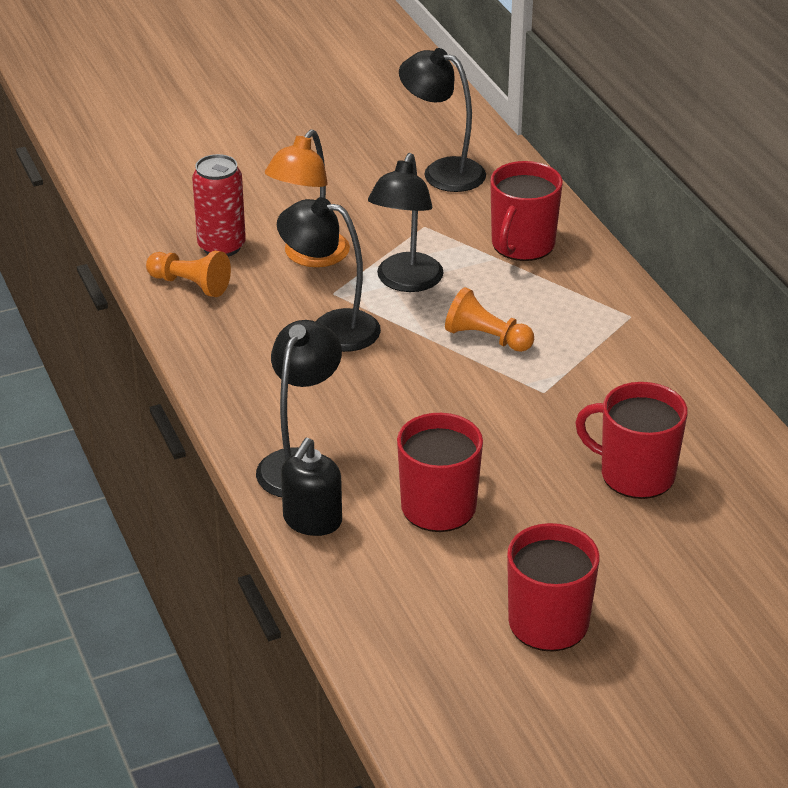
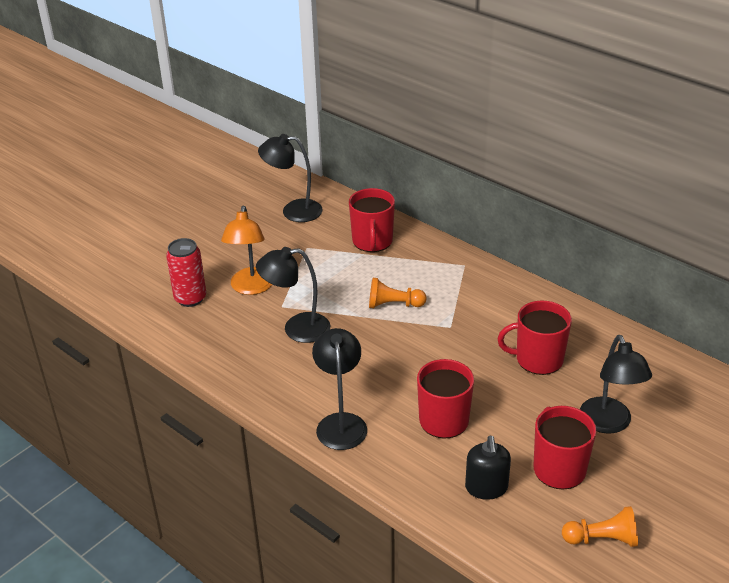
camera: 25 degrees left, 0 degrees up
(190, 285) = (187, 329): orange pawn -> orange pawn (602, 539)
(312, 520) = (375, 457): black soap dispenser -> black soap dispenser (486, 487)
(405, 282) = (321, 285): black lamp -> black lamp (608, 424)

